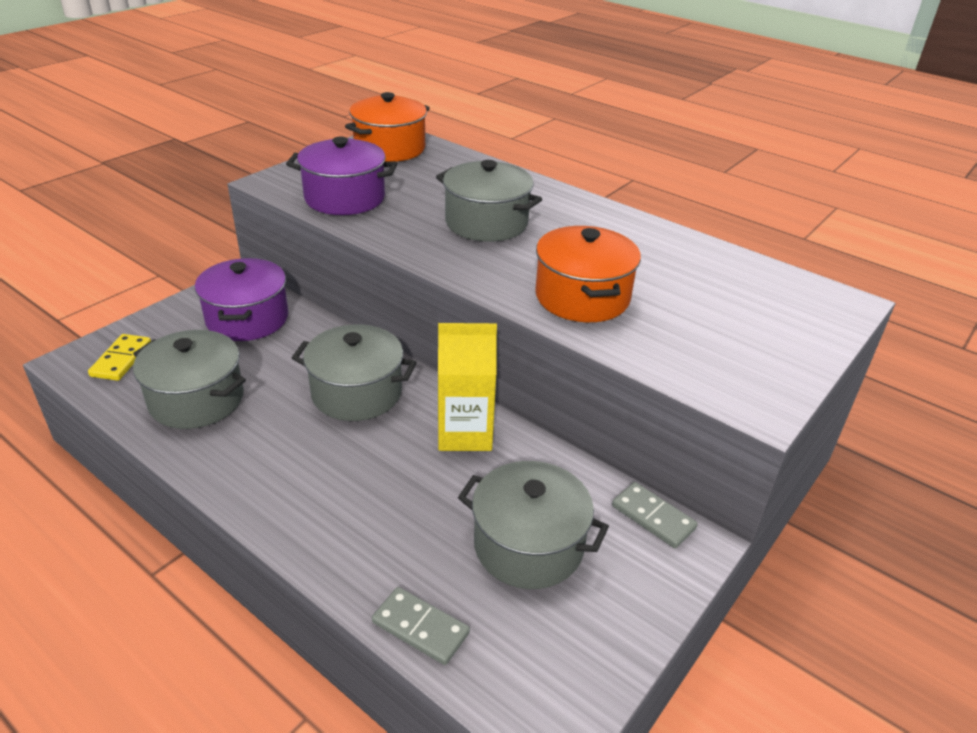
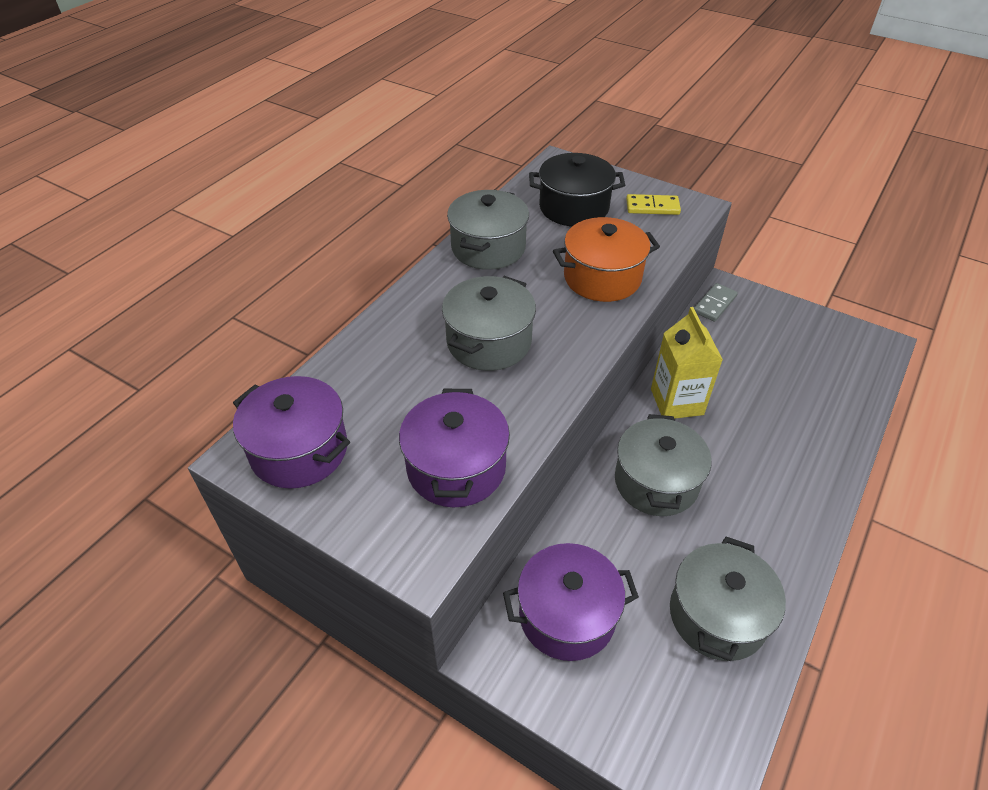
camera: 95 degrees left, 10 degrees up
(121, 359) = (684, 729): yellow domino -> yellow domino (652, 207)
(389, 148) = (299, 450): orange pot -> purple pot
(420, 628) = (859, 404): grey domino -> none
(528, 545) = (768, 359): grey pot -> grey pot (488, 248)
(731, 298) = (574, 207): none -> black pot

